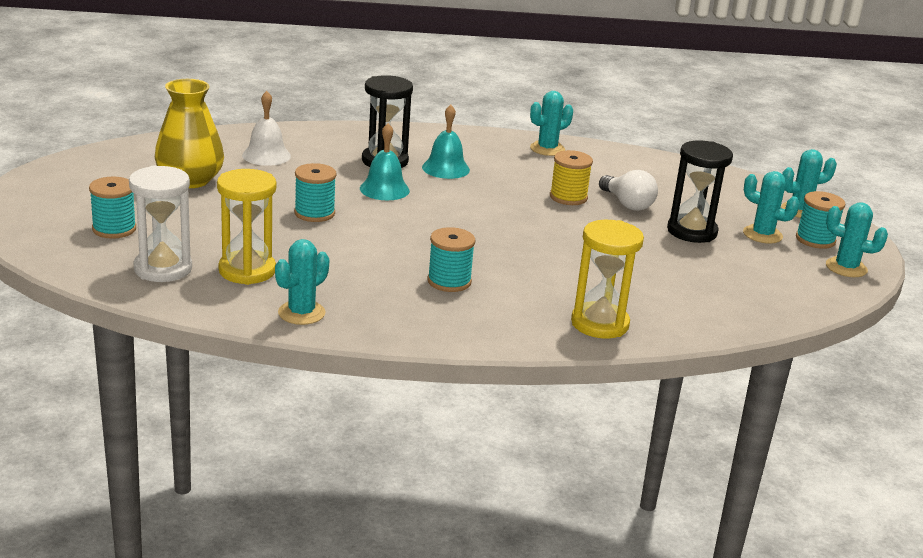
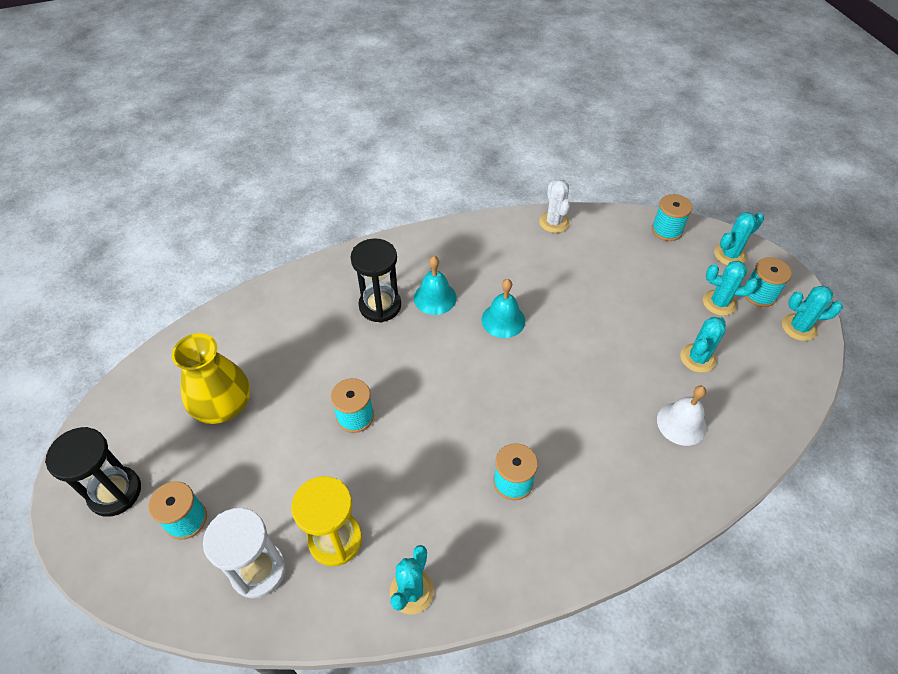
camera: 15 degrees left, 25 degrees up
(266, 155) = (274, 336): white bell -> white bell (681, 423)
(384, 189) = (398, 352): turquoise bell -> turquoise bell (503, 320)
(547, 149) = (503, 235): turquoise cactus -> turquoise cactus (698, 358)
(568, 197) = (551, 305): yellow spool -> none
(599, 324) = (658, 496): yellow hourglass -> none
(610, 153) = (554, 222): none -> white cactus
(627, 204) = (600, 297): white light bulb -> none
(692, 231) = (666, 320): black hourglass -> black hourglass (115, 492)
(736, 182) = (666, 230): none -> turquoise spool

